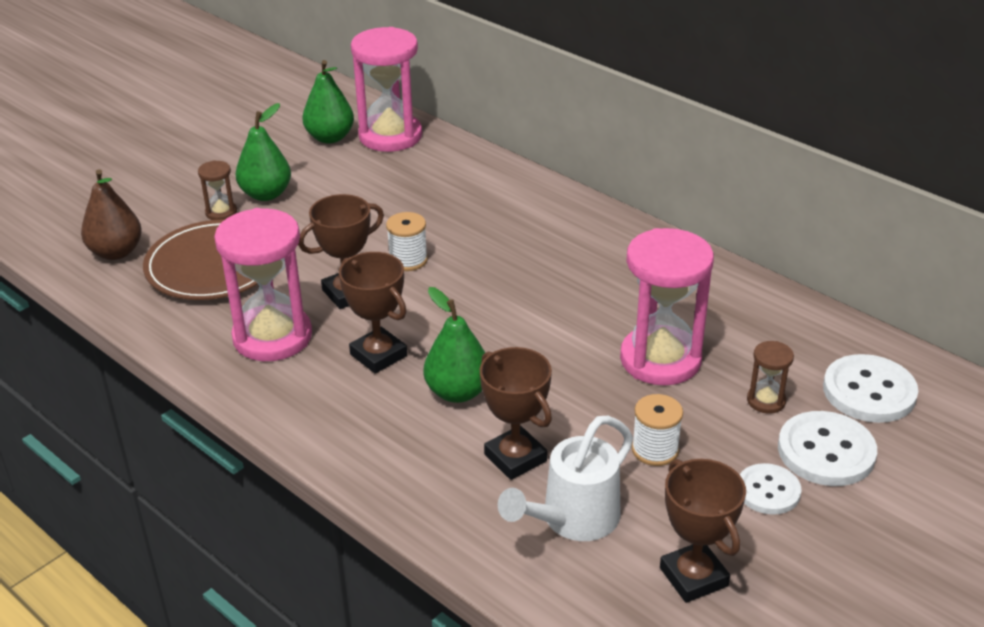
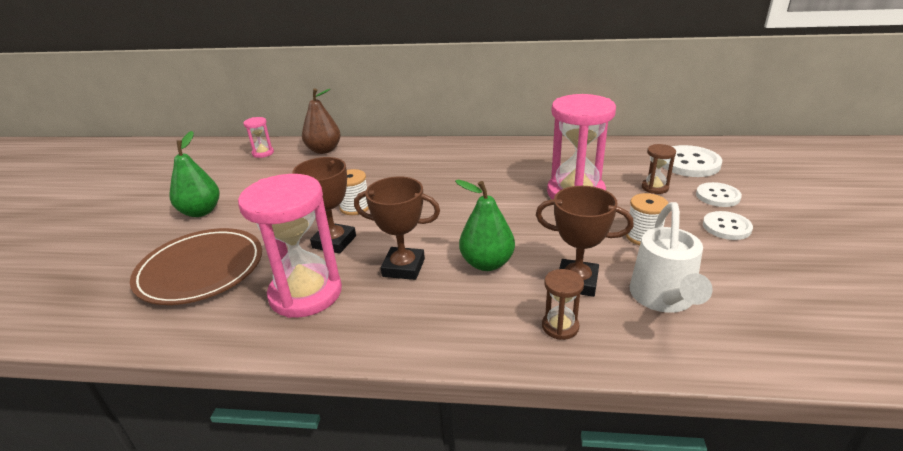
camera: 35 degrees left, 5 degrees down
(116, 252) = (92, 297): brown pear -> brown pear (324, 150)
(221, 212) = (172, 235): brown hourglass -> brown hourglass (560, 327)
(330, 137) = (218, 167): green pear -> none
(390, 136) = (263, 153): pink hourglass -> pink hourglass, size x0.45
(693, 577) = (772, 291): brown trophy -> none
(826, 451) = (717, 196): white button -> white button, size x0.64

